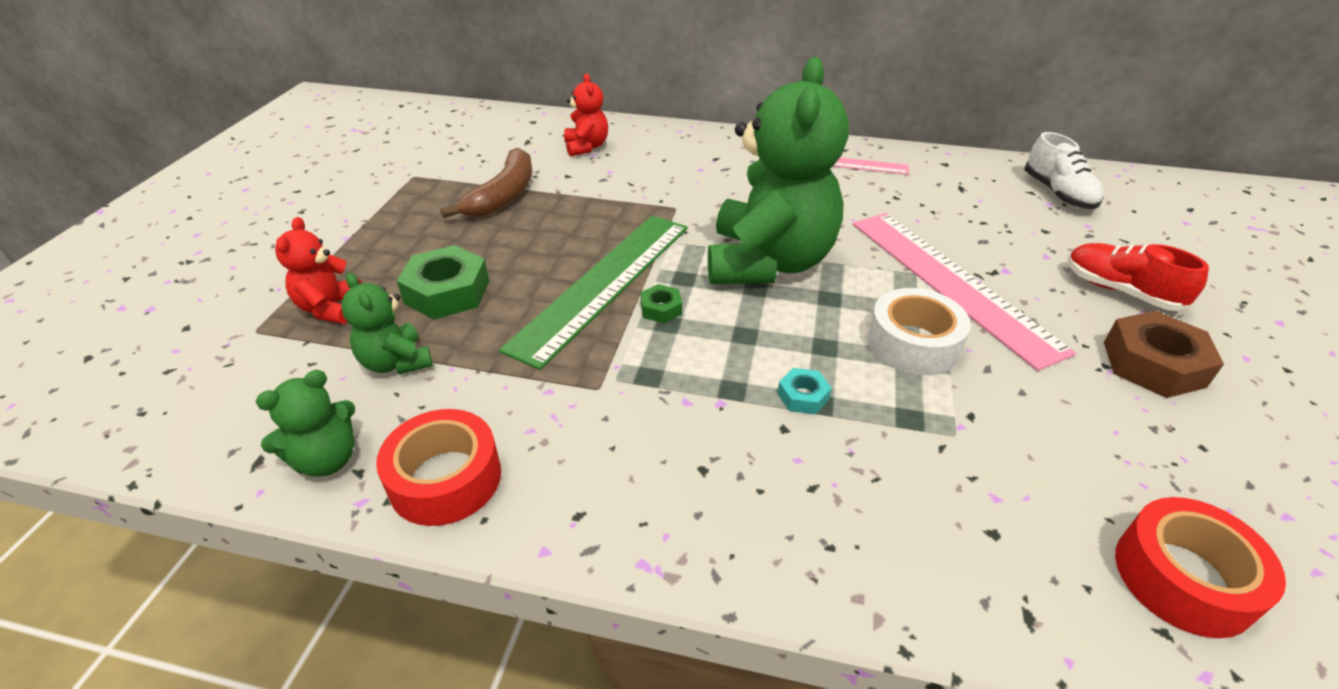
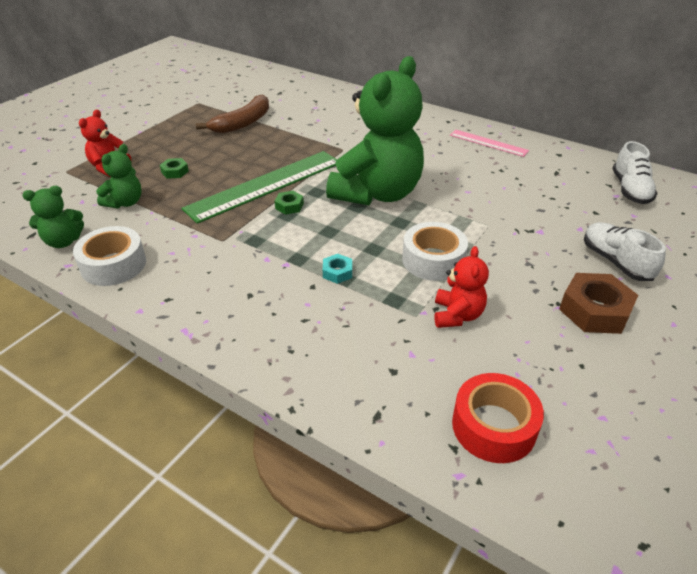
camera: 20 degrees right, 0 degrees up
(396, 362) = (125, 202): green teddy bear -> green teddy bear turned 135 degrees counterclockwise
(445, 479) = (113, 265): red tape -> white tape
(447, 292) = (175, 172): green nut -> green nut, size x0.51
(586, 147) = (314, 102): red teddy bear -> red teddy bear (457, 315)
(951, 282) = (492, 230): pink ruler -> none
(1120, 291) = (616, 262): red shoe -> white shoe

